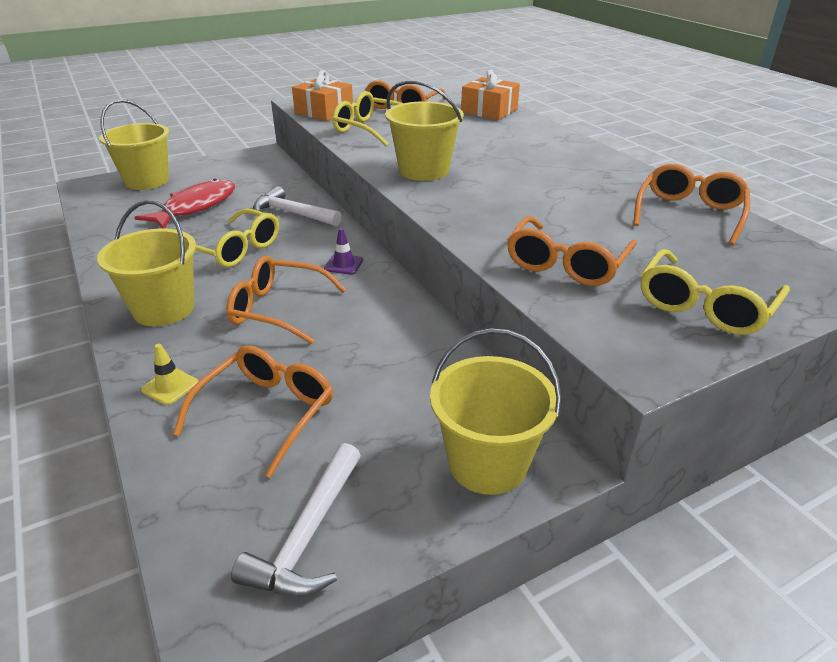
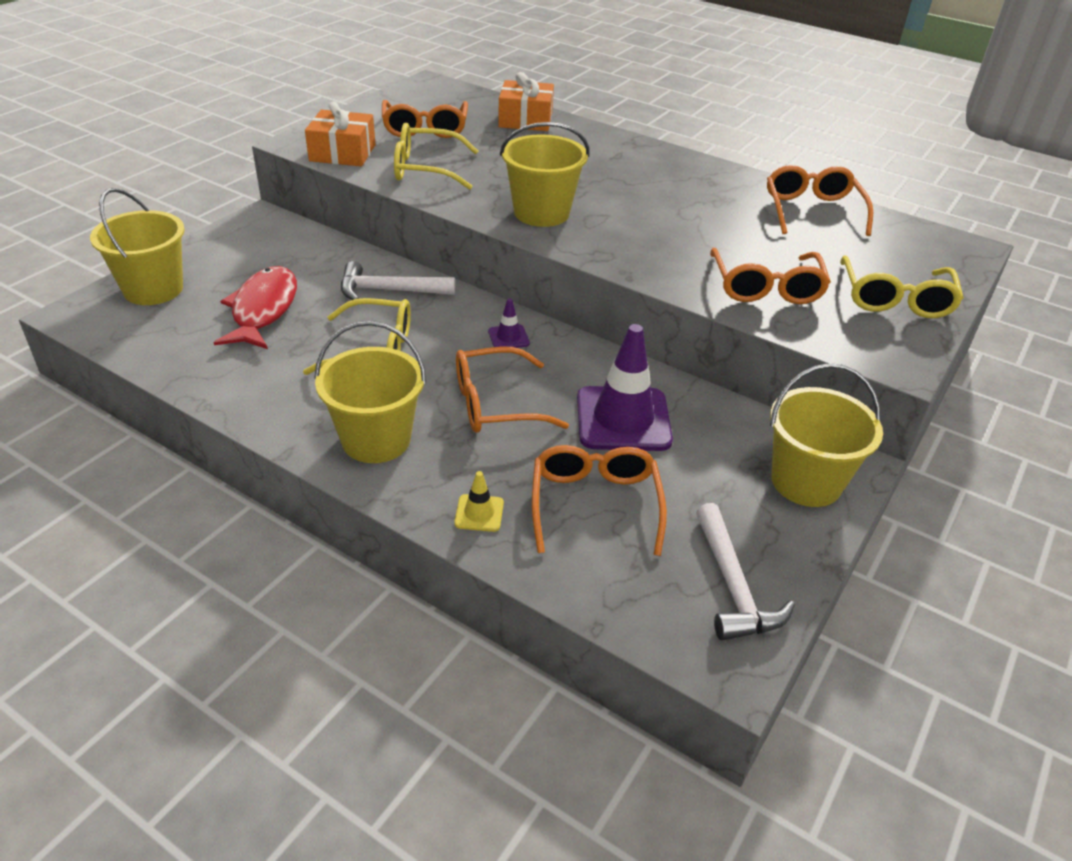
camera: 30 degrees left, 5 degrees up
(368, 351) = (623, 419): none -> purple traffic cone

